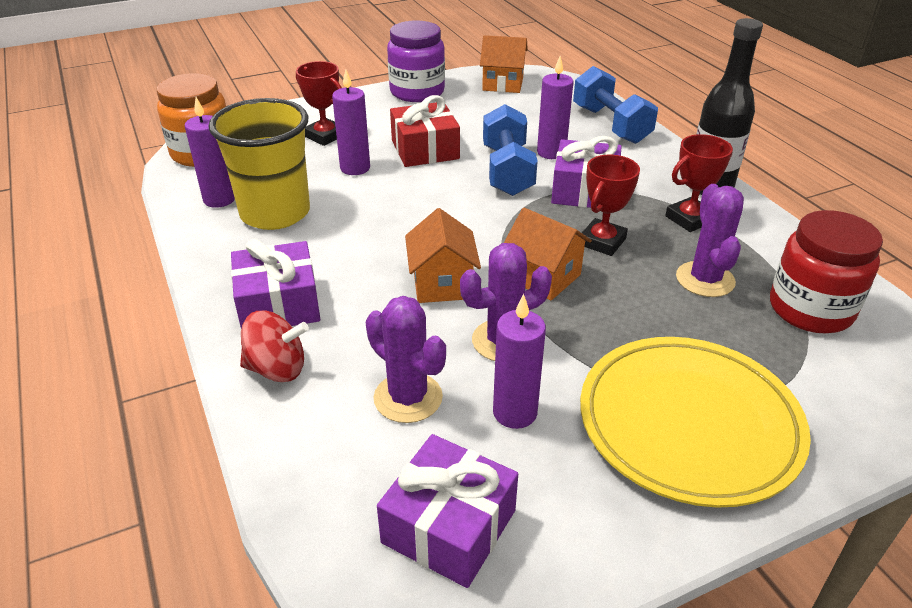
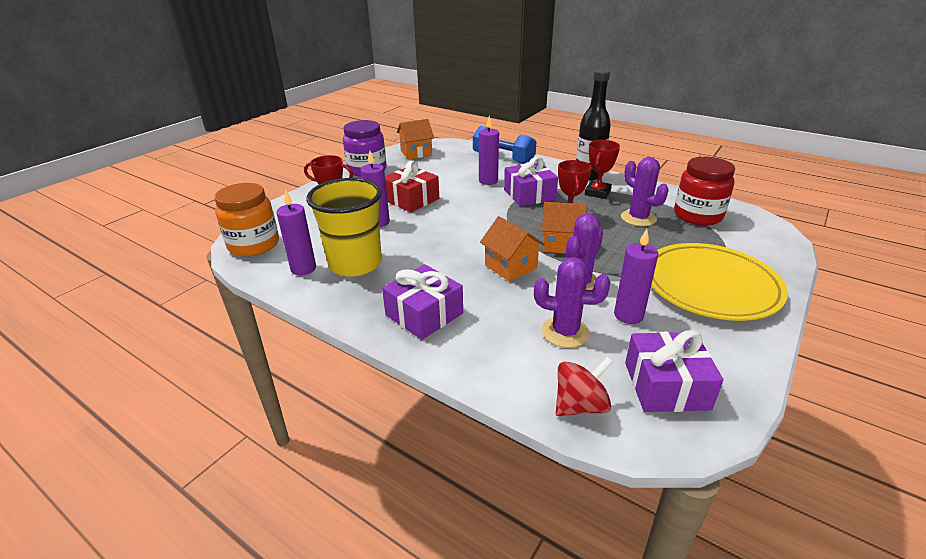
camera: 30 degrees left, 5 degrees down
(277, 369) = (469, 350): red spinning top -> red spinning top (580, 405)
(507, 171) = (475, 197): blue dumbbell -> none

